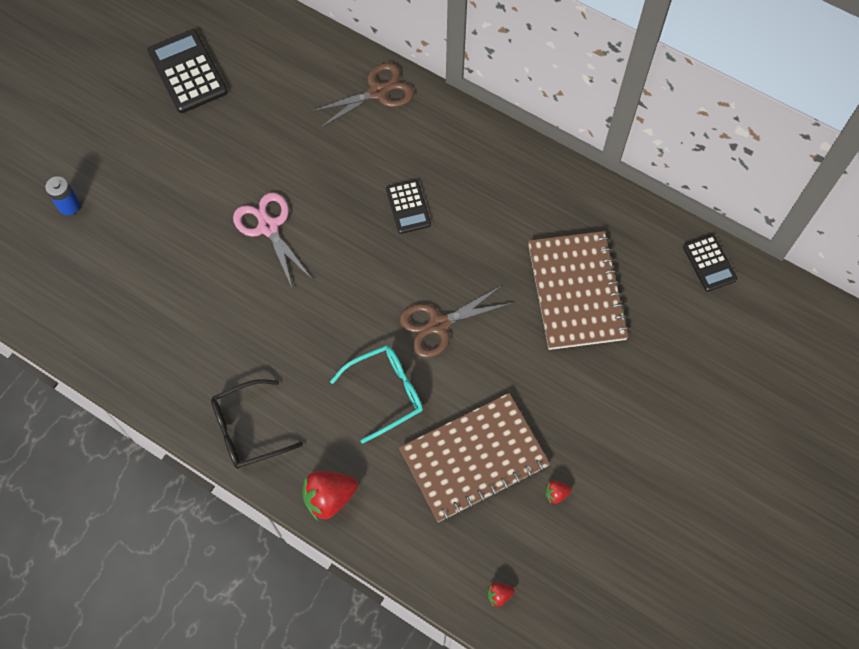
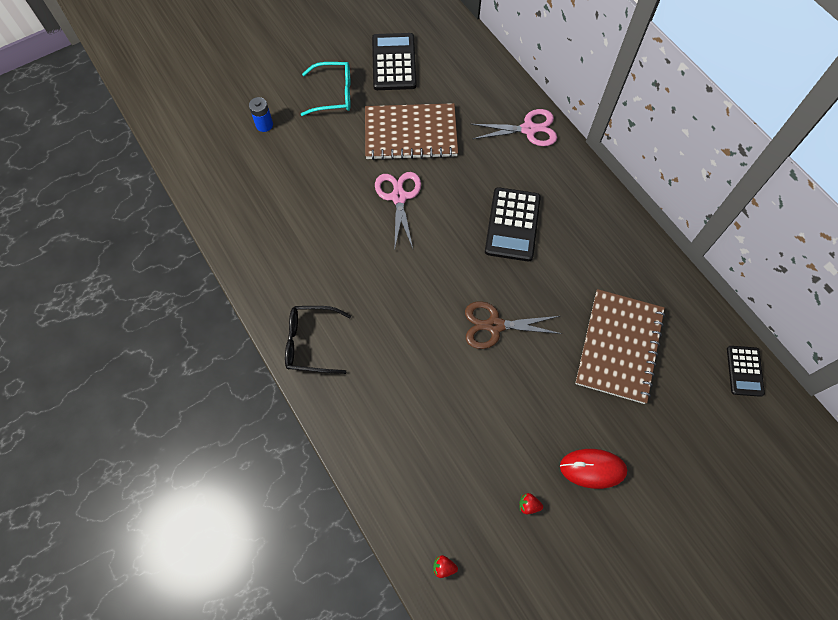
camera: 25 degrees right, 0 degrees up
(329, 498) = (347, 424): red strawberry -> none
(378, 92) = (529, 129): brown scissors -> pink scissors
(386, 393) = (428, 361): turquoise glasses -> turquoise glasses (334, 94)
(408, 207) = (512, 224): black calculator -> black calculator, size x1.66
(474, 458) = (474, 444): brown notebook -> brown notebook (410, 133)
(603, 428) = (592, 468): none -> red mouse

